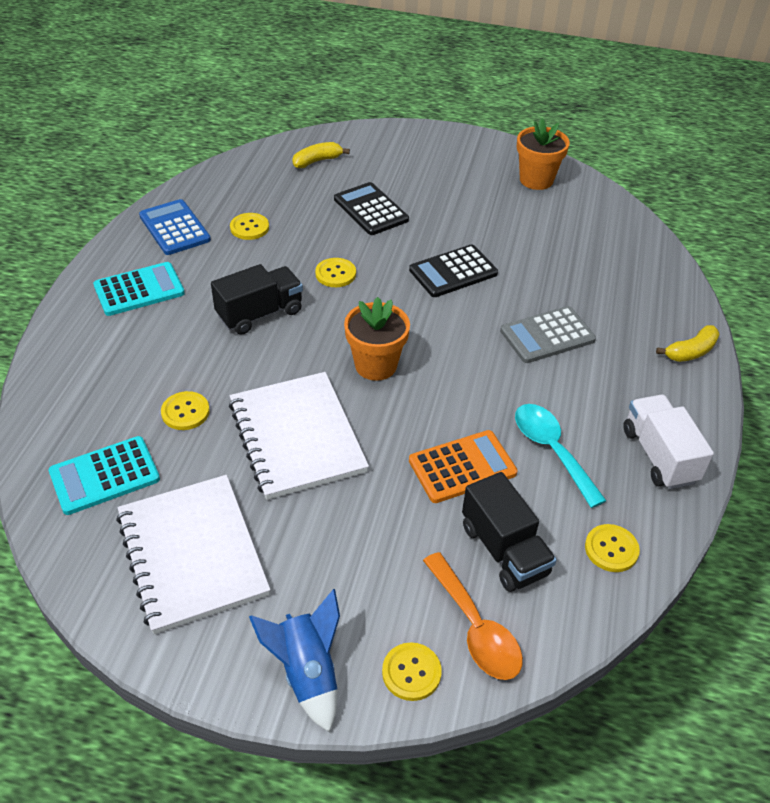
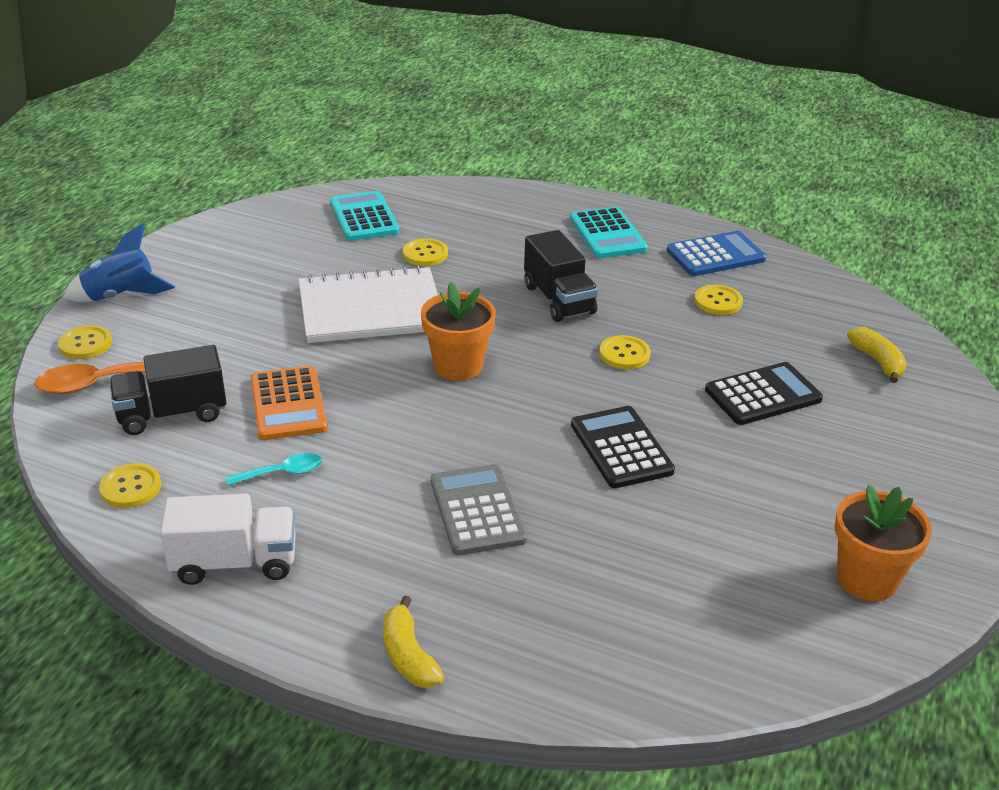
camera: 100 degrees right, 10 degrees down
(192, 554) = (262, 253): white notebook -> none
(552, 450) = (282, 473): turquoise spoon -> turquoise spoon, size x0.60

